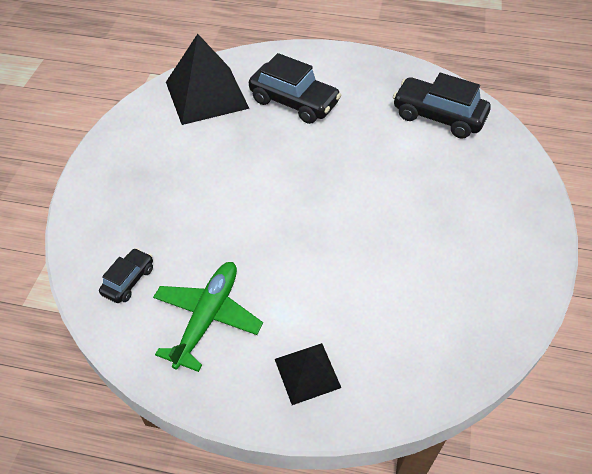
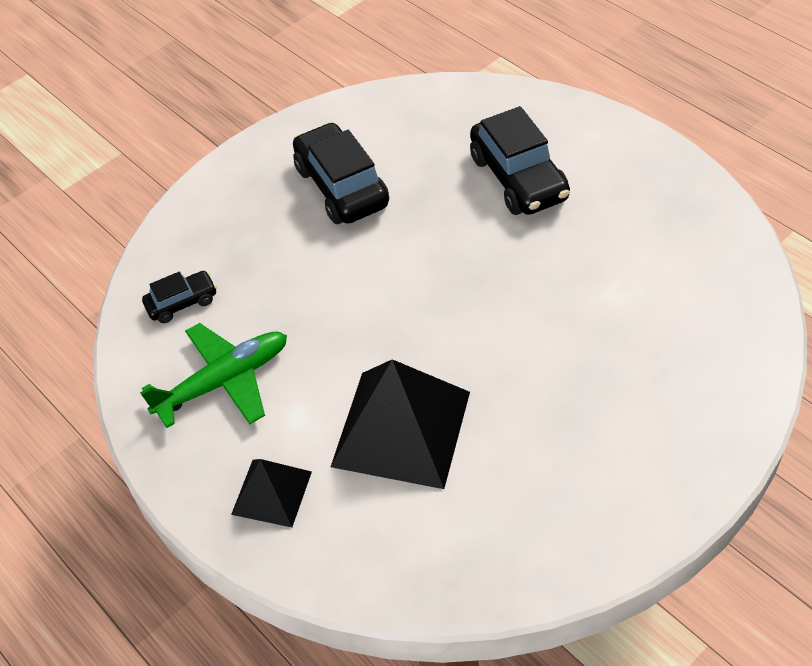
camera: 40 degrees right, 0 degrees up
(206, 95) = (424, 125): black pyramid -> black pyramid (401, 429)
(438, 116) = (689, 278): black car -> black car (341, 187)

